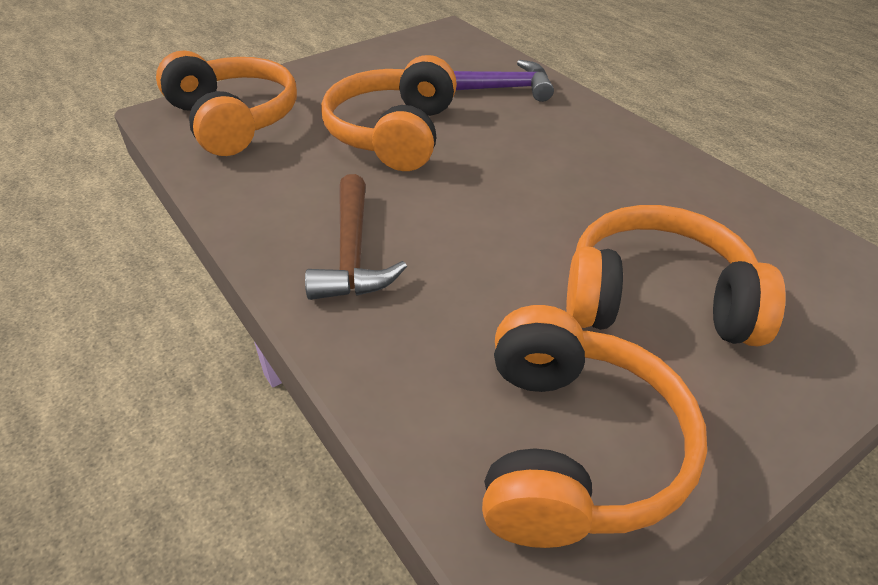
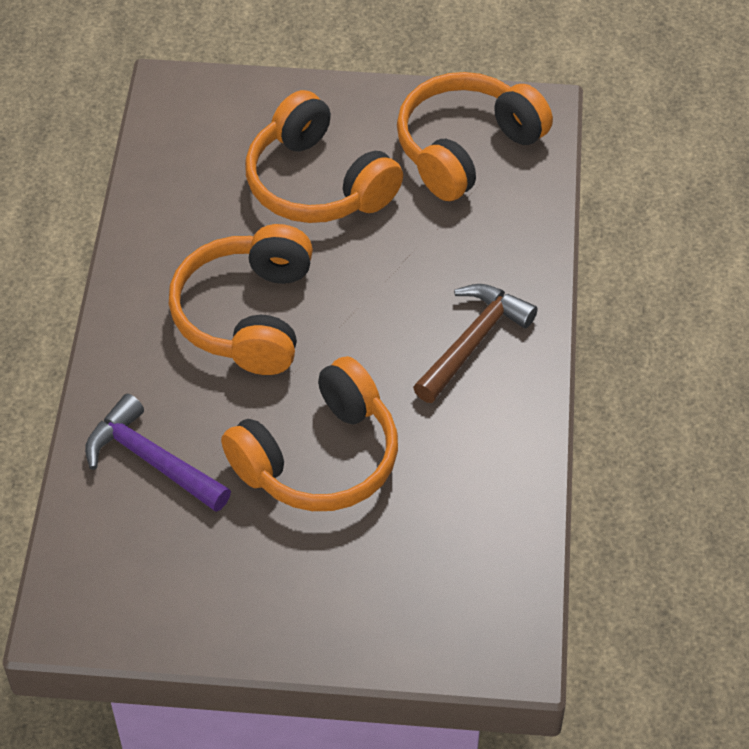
camera: 140 degrees left, 10 degrees up
(233, 120) = (451, 588): orange headphones -> orange headphones (247, 315)

